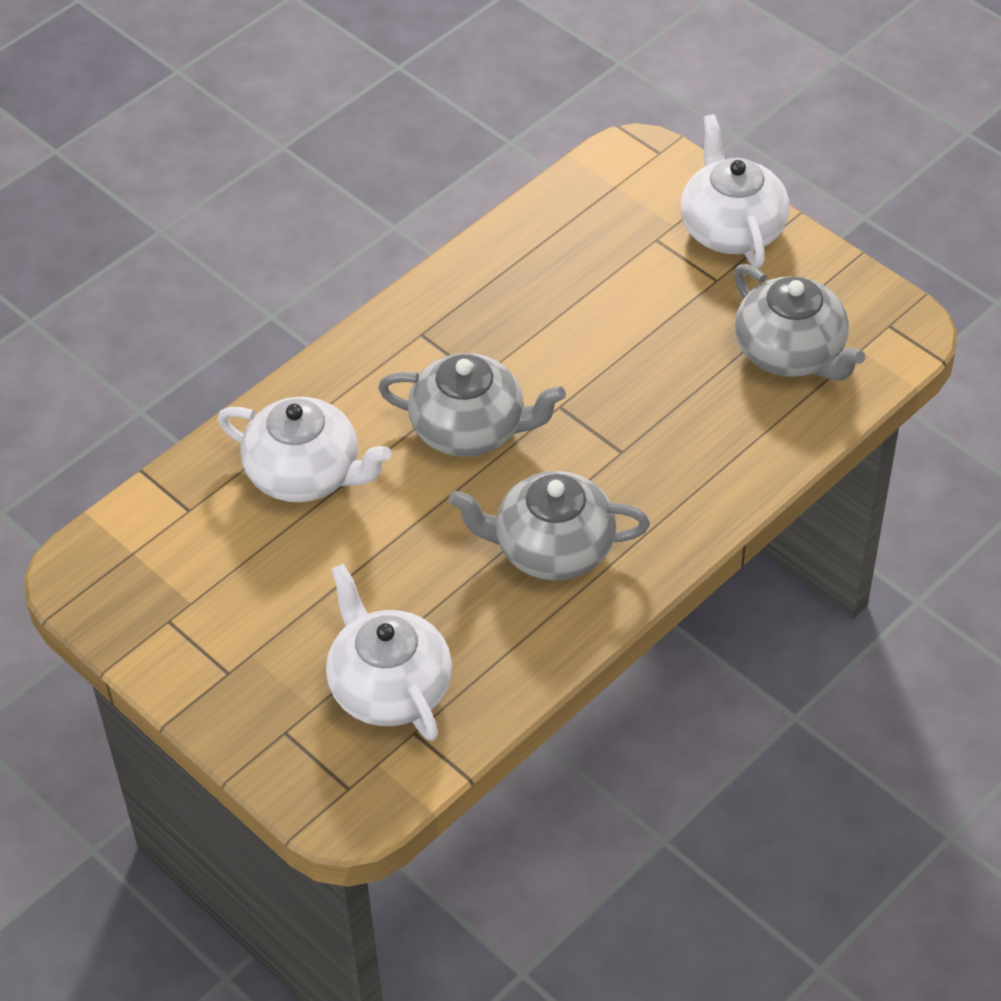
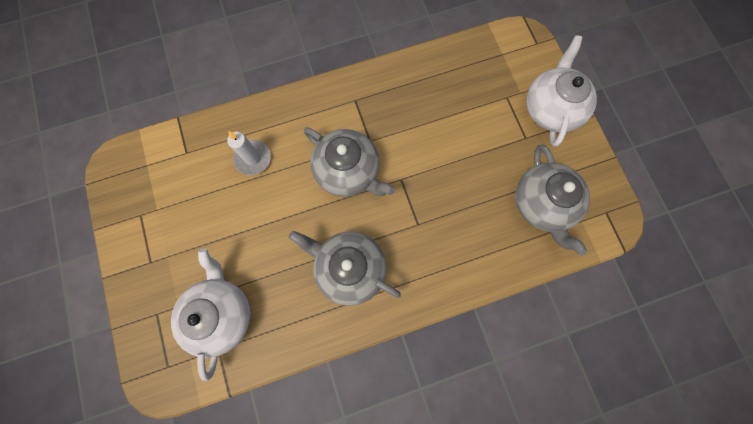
camera: 25 degrees right, 25 degrees up
(305, 473) = (253, 158): white teapot -> white candle

